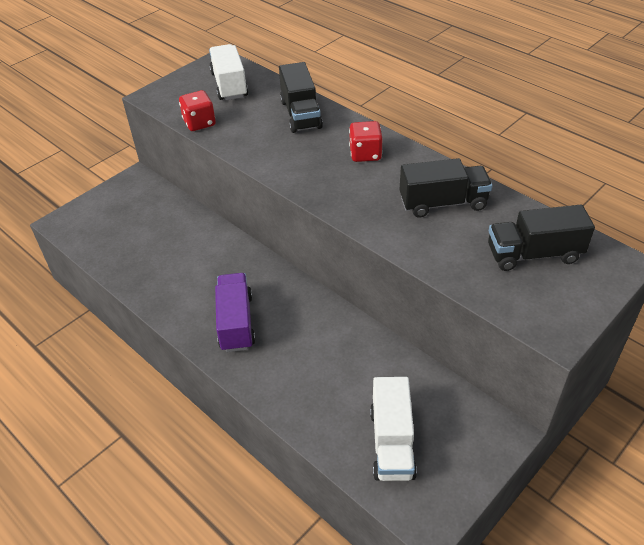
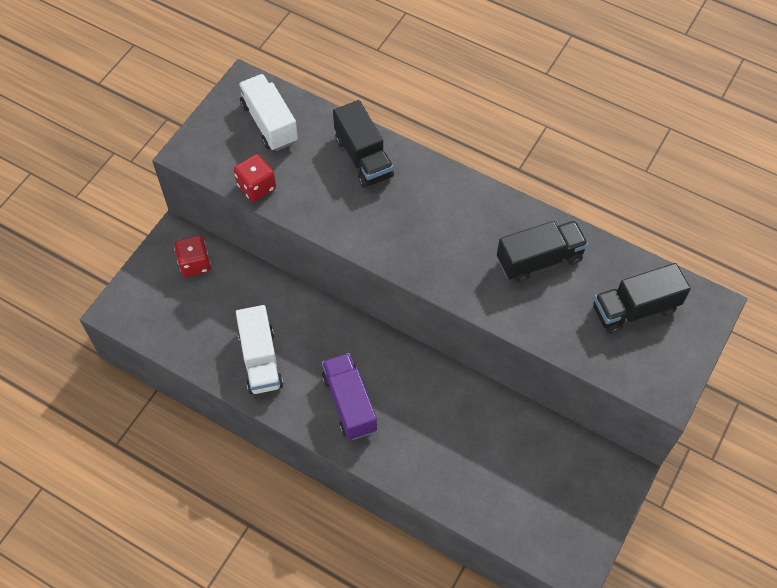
camera: 15 degrees left, 15 degrees up
(365, 154) = (447, 205): red dice -> red dice (195, 264)
(392, 443) = (530, 502): white truck -> white truck (261, 360)

